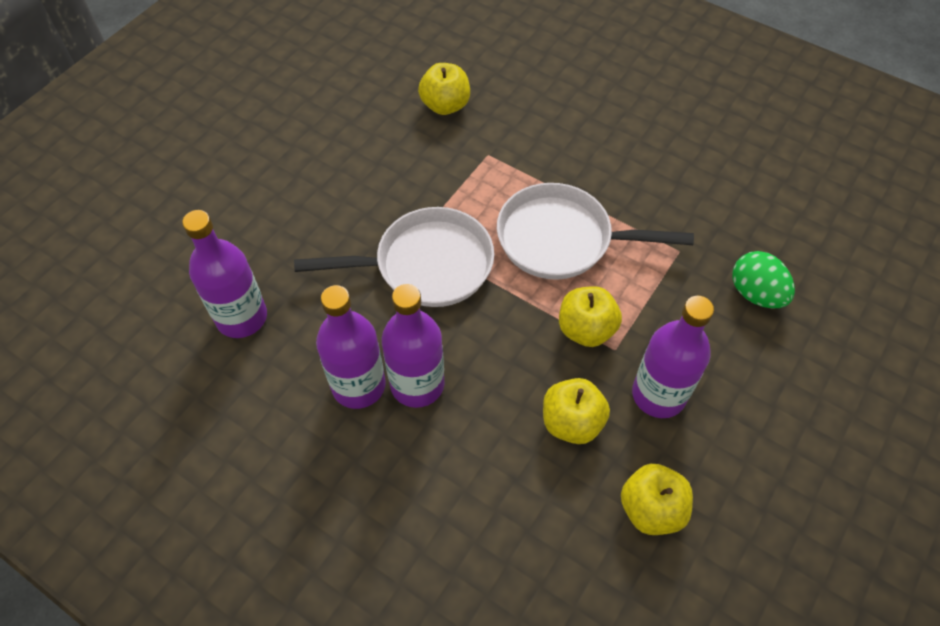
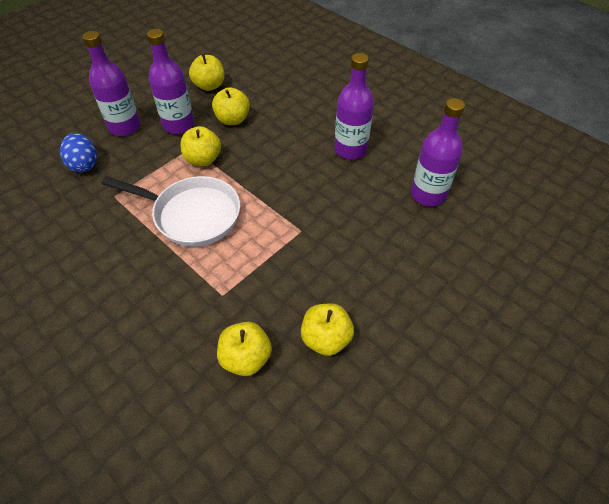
camera: 170 degrees left, 5 degrees down
(370, 130) = (326, 339): none -> yellow apple
(417, 384) = (315, 146): purple bottle -> purple bottle (125, 127)
(426, 265) = (296, 210): white pan -> none
(755, 293) = (84, 164): green egg -> blue egg

